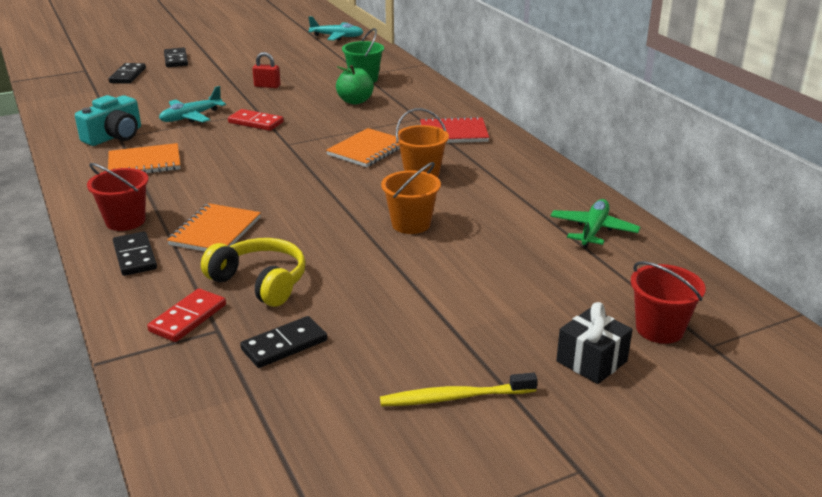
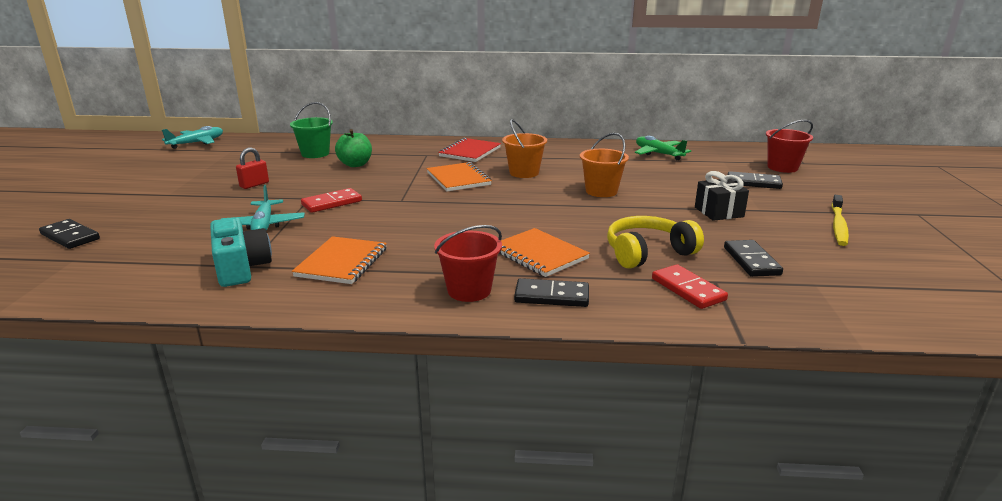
camera: 60 degrees left, 5 degrees down
(176, 60) = (84, 207): black domino -> black domino (753, 183)
(591, 361) = (810, 187): black gift -> black gift (719, 212)

